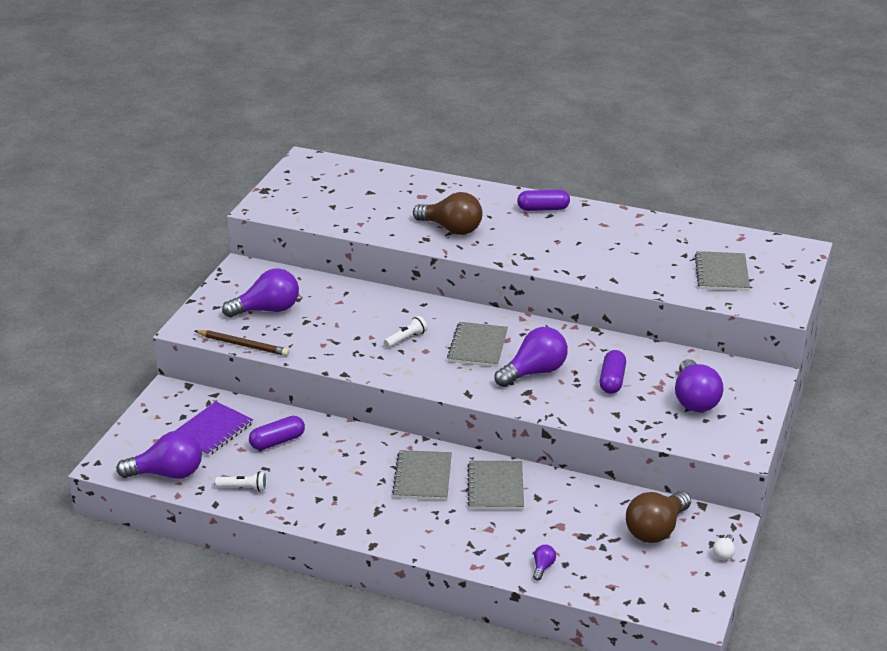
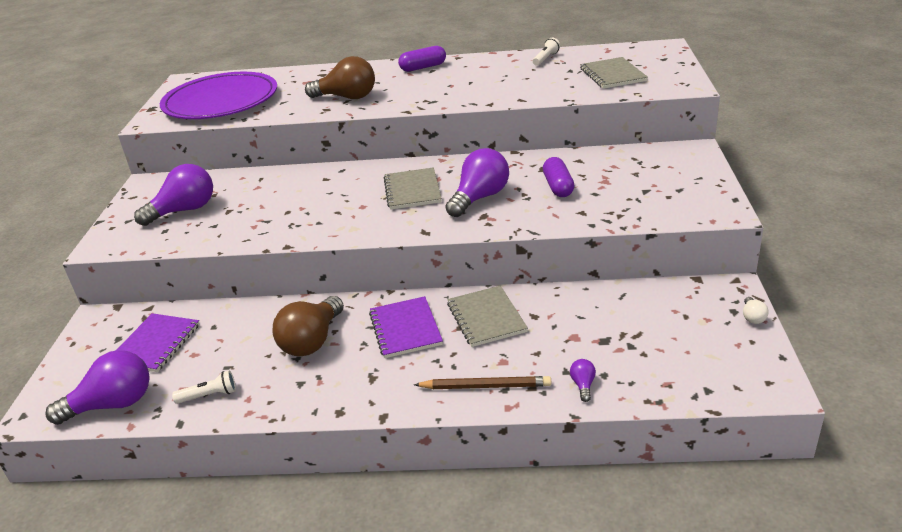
camera: 15 degrees left, 0 degrees up
(243, 345) = (167, 247): brown pencil -> brown pencil (485, 386)
(277, 441) = (233, 335): purple capsule -> none
(331, 199) = (221, 101): none -> purple plate
(406, 338) = (338, 201): white flashlight -> white flashlight (546, 58)
(423, 477) = (405, 329): grey notebook -> purple notebook
(656, 530) = (671, 313): brown light bulb -> brown light bulb (312, 341)
(694, 400) = (645, 183): purple light bulb -> none

